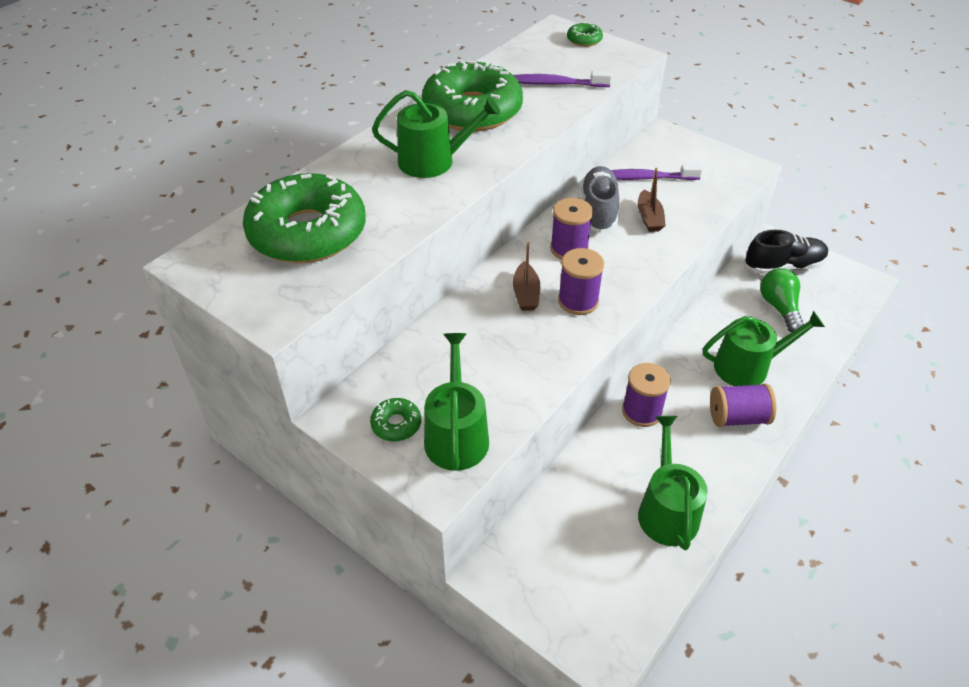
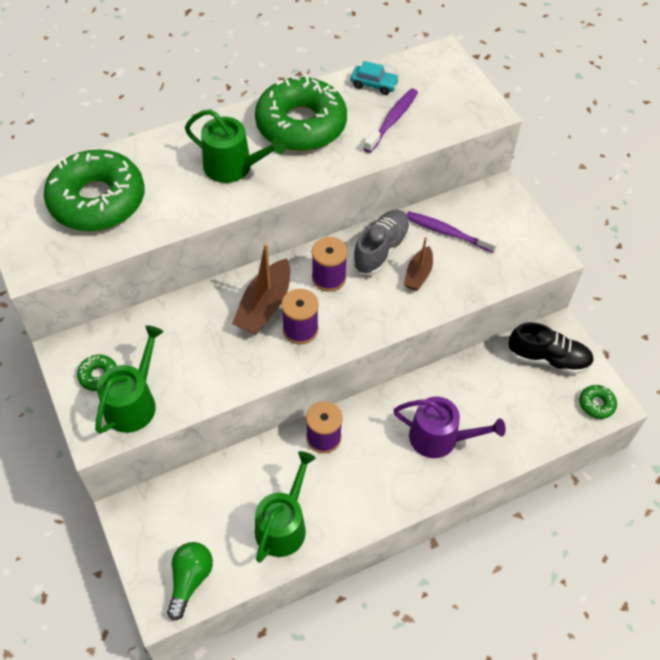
camera: 25 degrees right, 10 degrees up
(514, 64) = (374, 85): none -> turquoise car
(526, 294) = (264, 306): brown boat -> brown boat, size x1.65
(555, 84) = (392, 120): purple toothbrush -> purple toothbrush turned 90 degrees clockwise
(584, 40) = (457, 77): green donut -> green donut (596, 404)
(737, 417) = (396, 477): purple spool -> none
(748, 367) = (440, 438): green watering can -> purple watering can
(779, 307) = (511, 396): green light bulb -> green light bulb (190, 580)

